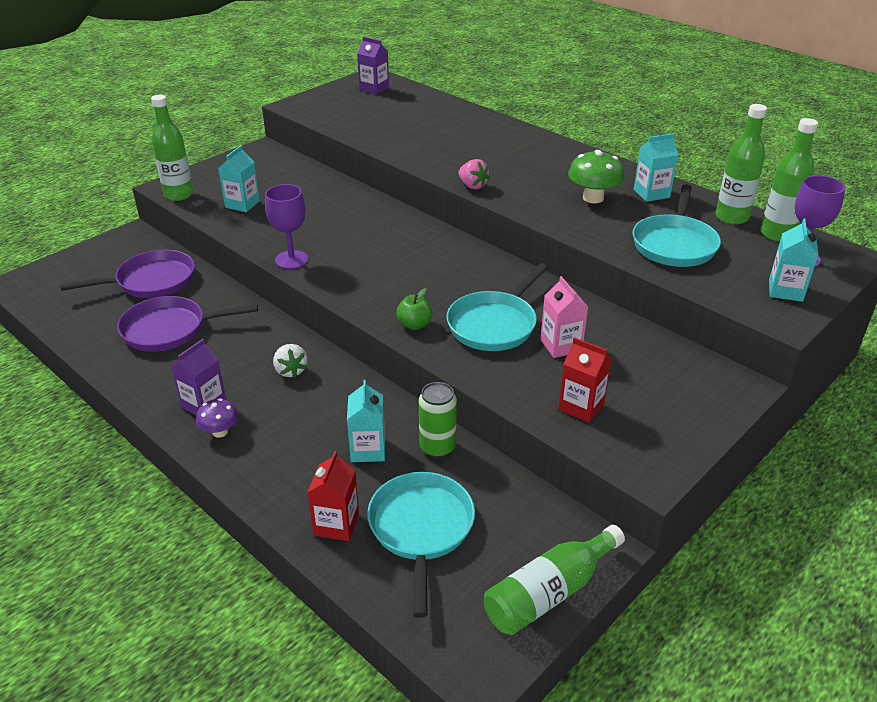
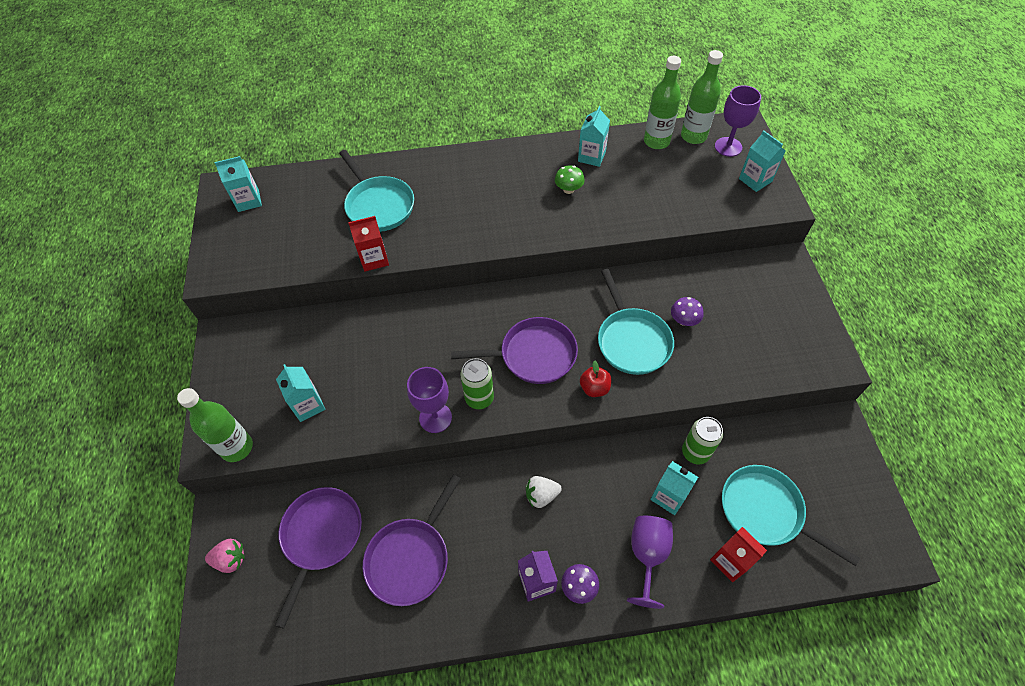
camera: 50 degrees left, 20 degrees up
(290, 462) = (647, 555): none -> purple goblet
(291, 371) = (541, 495): white strawberry -> white strawberry turned 150 degrees clockwise
(333, 271) = (479, 398): none -> green can
(374, 89) = (248, 201): purple carton -> turquoise carton
(409, 279) = (533, 355): none -> purple pan
(415, 325) = (594, 388): green apple -> red apple
(472, 186) = (485, 243): pink strawberry -> pink strawberry (230, 559)
(549, 592) = (858, 475): green bottle -> none
(561, 345) = (684, 320): pink carton -> purple mushroom
(581, 407) = (753, 354): red carton -> red carton (374, 259)
(593, 198) = (568, 189): green mushroom -> green mushroom, size x0.62
(674, 244) = (663, 191): turquoise pan -> turquoise pan (378, 205)

